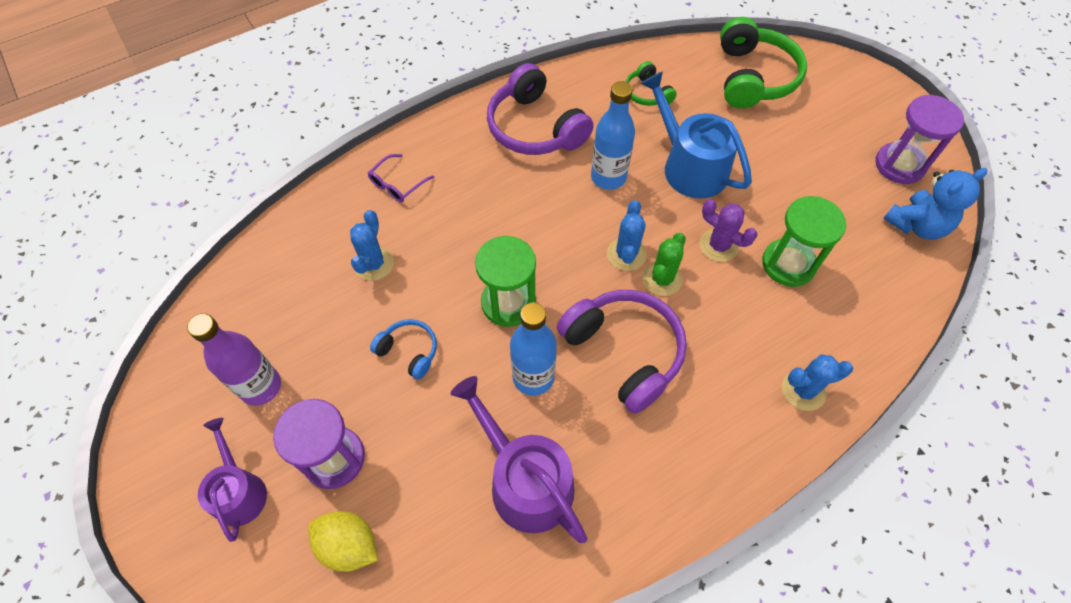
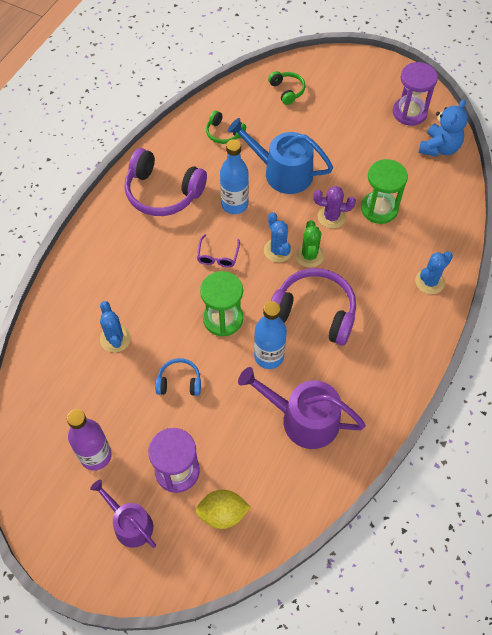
camera: 30 degrees left, 0 degrees up
(397, 184) = (93, 277): purple glasses -> purple glasses (218, 256)
(753, 77) = (287, 91): green headphones -> green headphones, size x0.51

